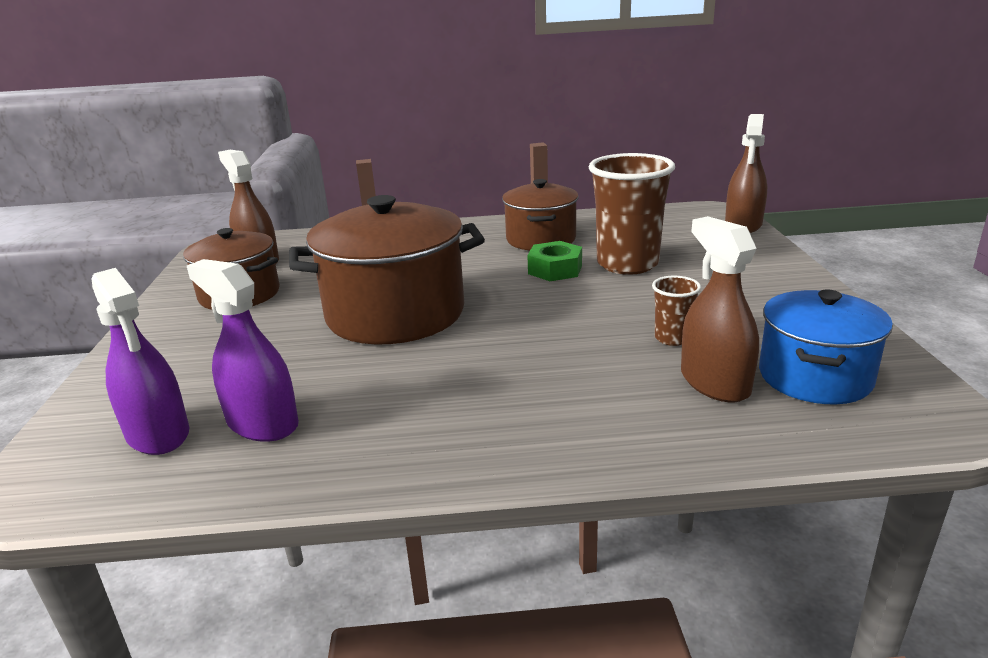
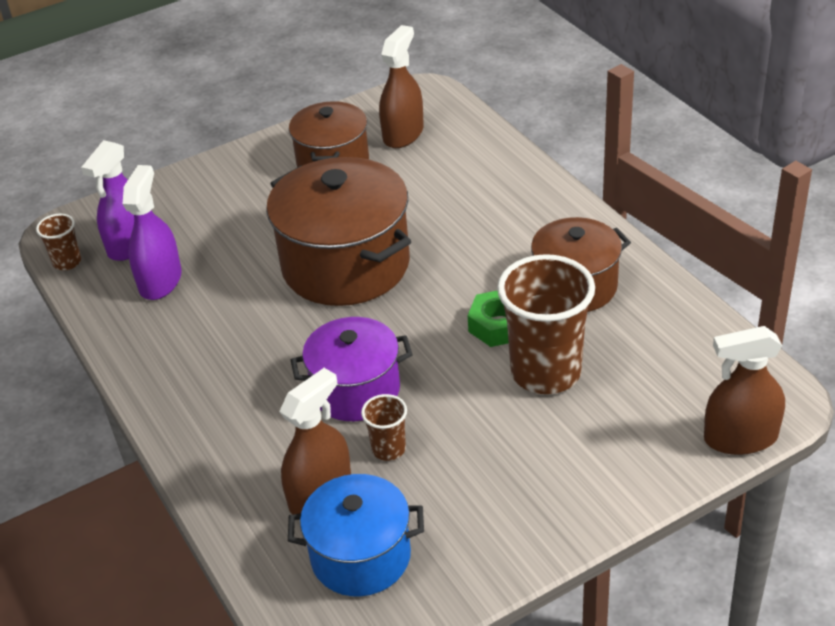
camera: 65 degrees right, 15 degrees up
(105, 496) = (67, 262): none -> brown cup
(578, 339) = (356, 390): none -> purple pot

